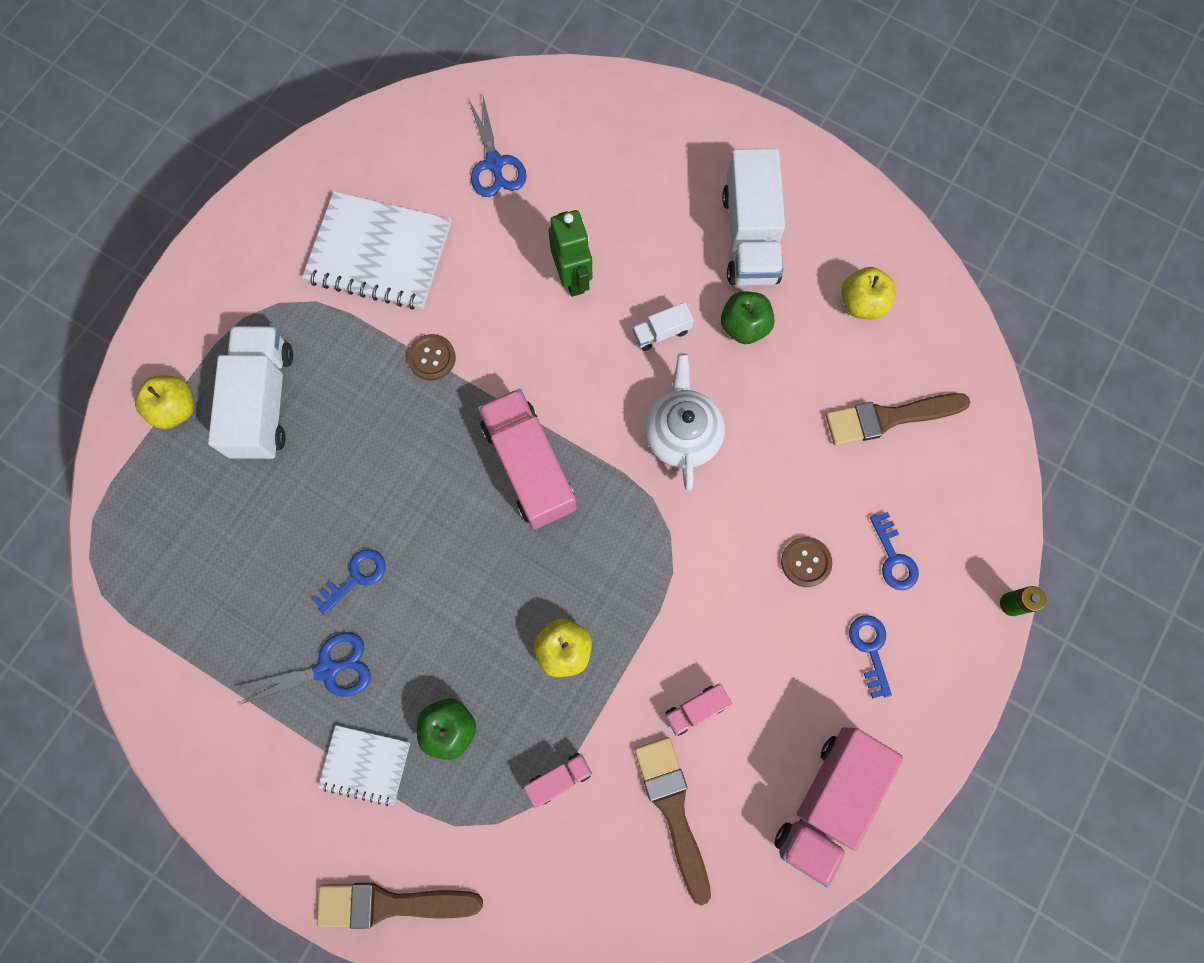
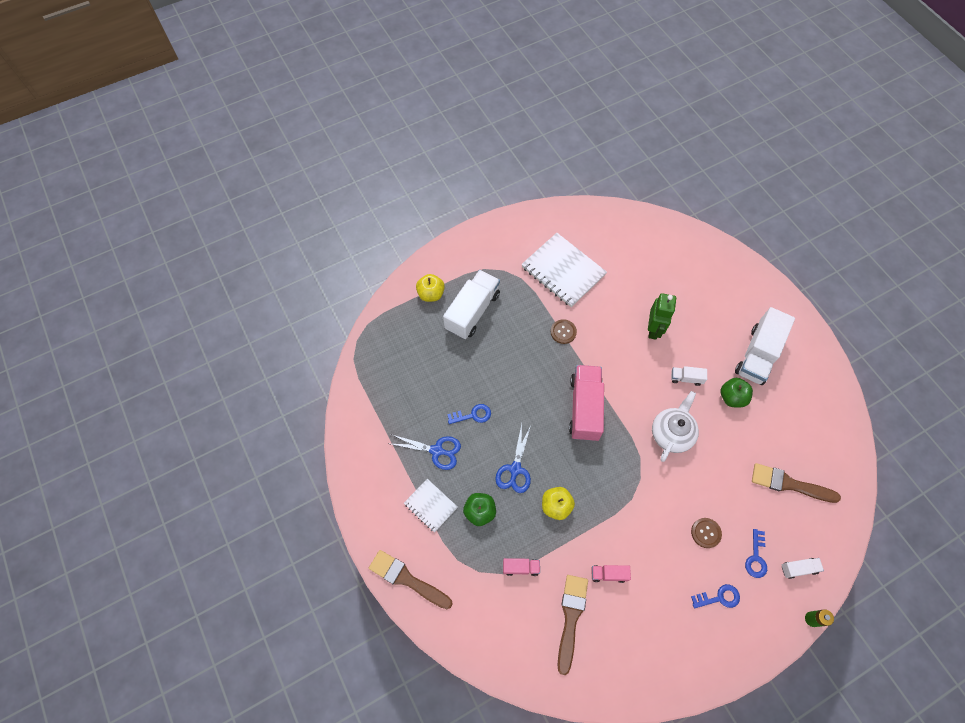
camera: 30 degrees right, 10 degrees down
(494, 163) = (641, 256): blue scissors -> blue scissors (515, 469)
(827, 801) = (655, 662): pink truck -> none
(862, 303) = (803, 418): yellow apple -> none
(870, 649) = (719, 597): blue key -> blue key turned 60 degrees clockwise
(959, 539) = (798, 568): none -> white truck

